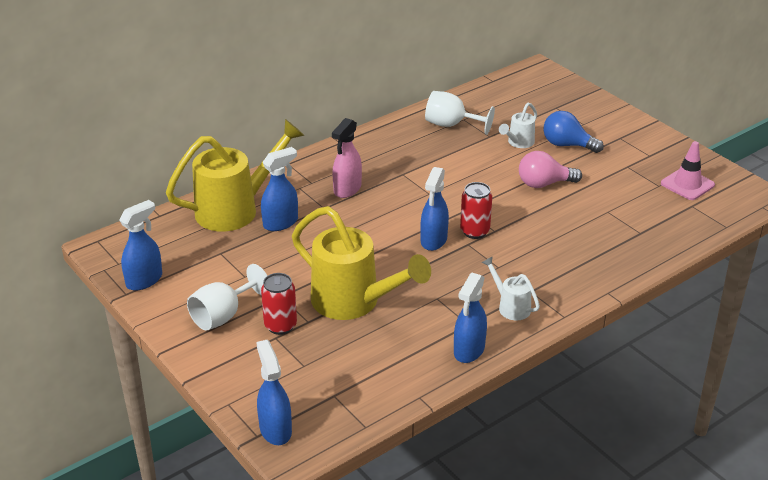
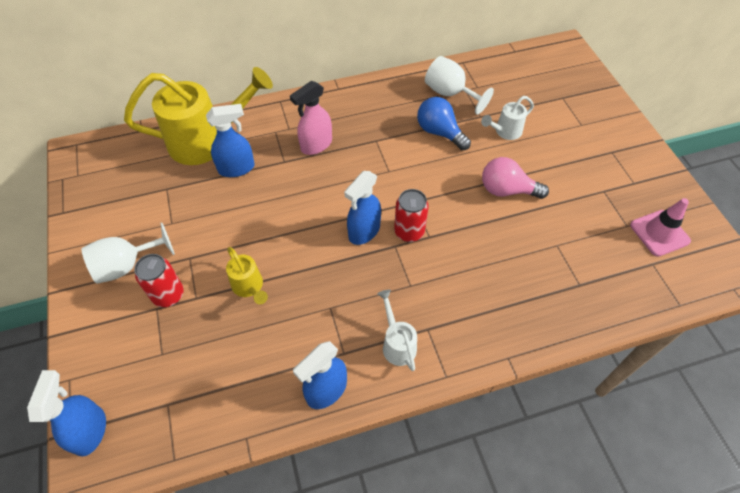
camera: 20 degrees right, 20 degrees up
(144, 280) = (86, 201): blue spray bottle -> none
(353, 302) = (249, 287): yellow watering can -> yellow watering can, size x0.47
(567, 145) = (553, 147): blue light bulb -> blue light bulb (439, 132)

